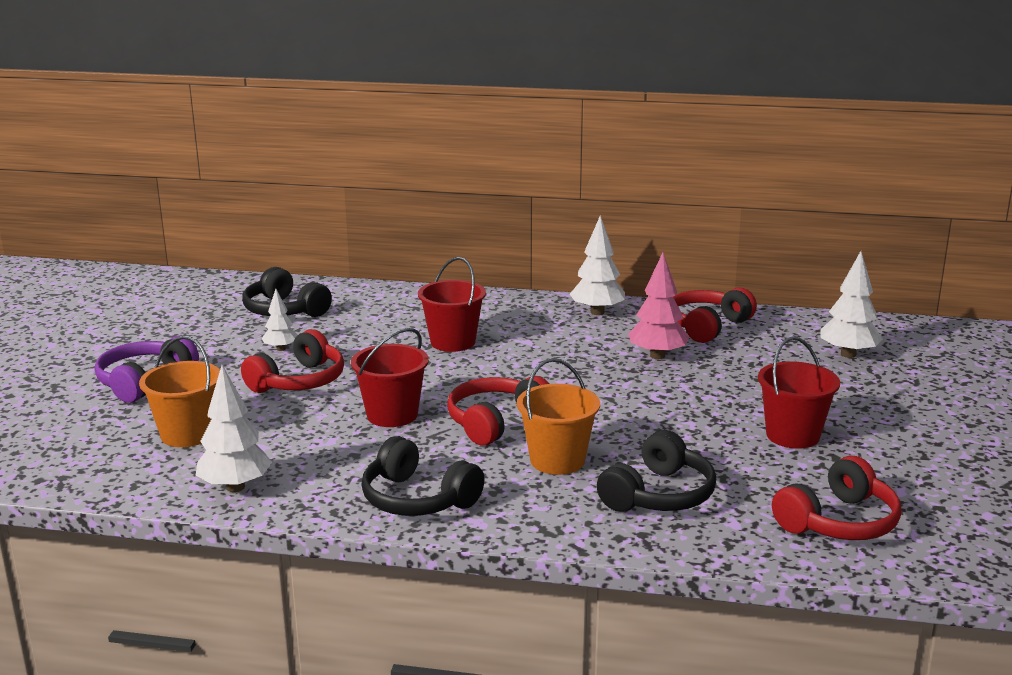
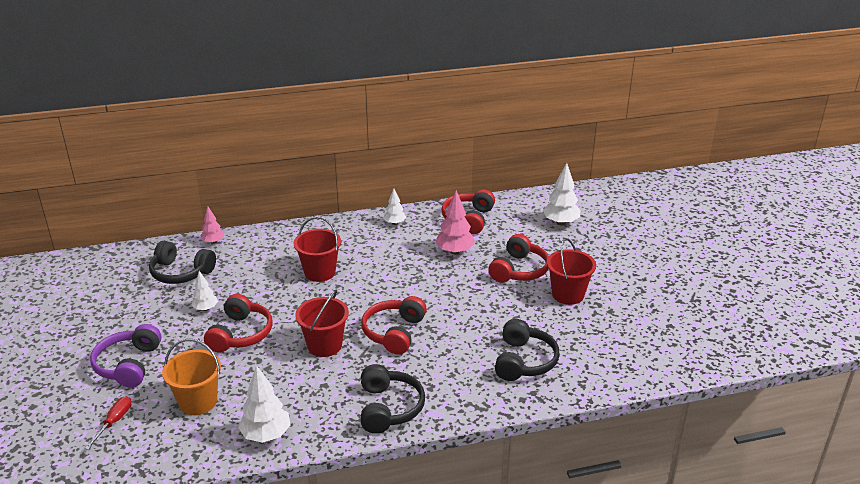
camera: 25 degrees left, 10 degrees up
(77, 430) = (114, 422): none -> red screwdriver
(349, 289) = (213, 242): none -> pink tree
(417, 499) = (389, 408): black headphones -> black headphones turned 105 degrees counterclockwise
(557, 460) = (451, 352): orange bucket -> none
(597, 312) = (394, 223): white tree -> white tree, size x0.60
(839, 522) = (627, 351): red headphones -> red headphones (519, 270)

